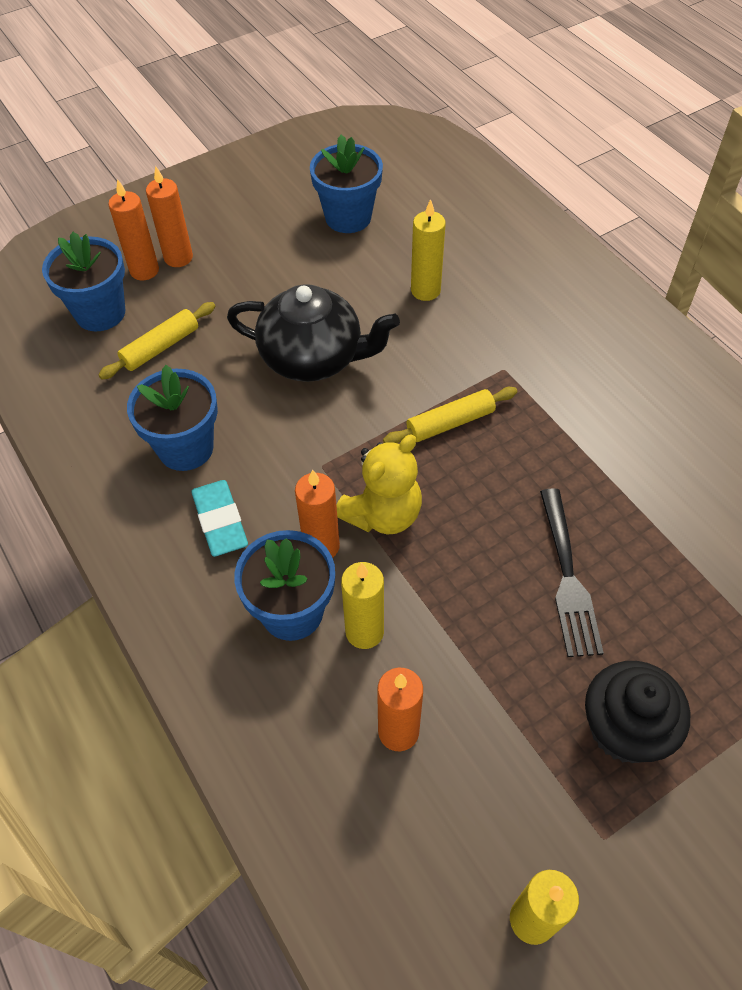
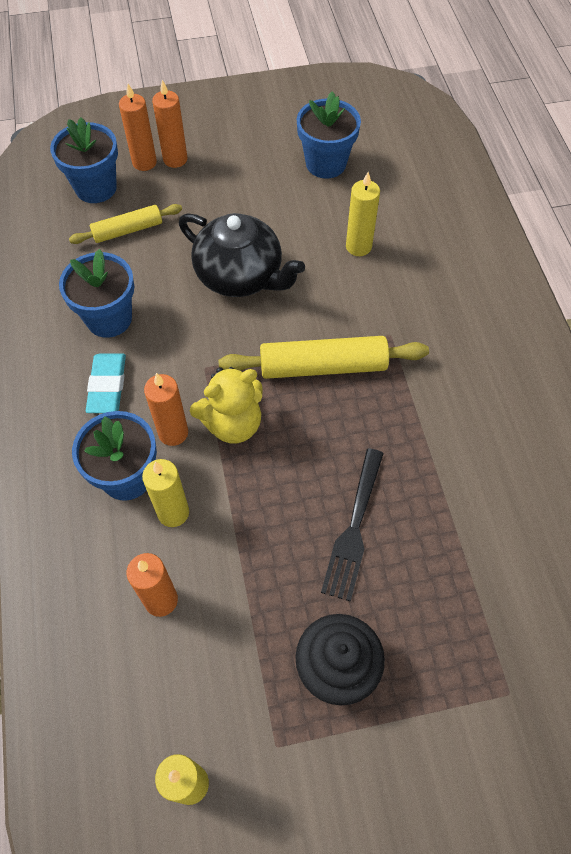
camera: 20 degrees right, 5 degrees up
(450, 423) = (323, 366): yellow rolling pin -> yellow rolling pin, size x1.61

